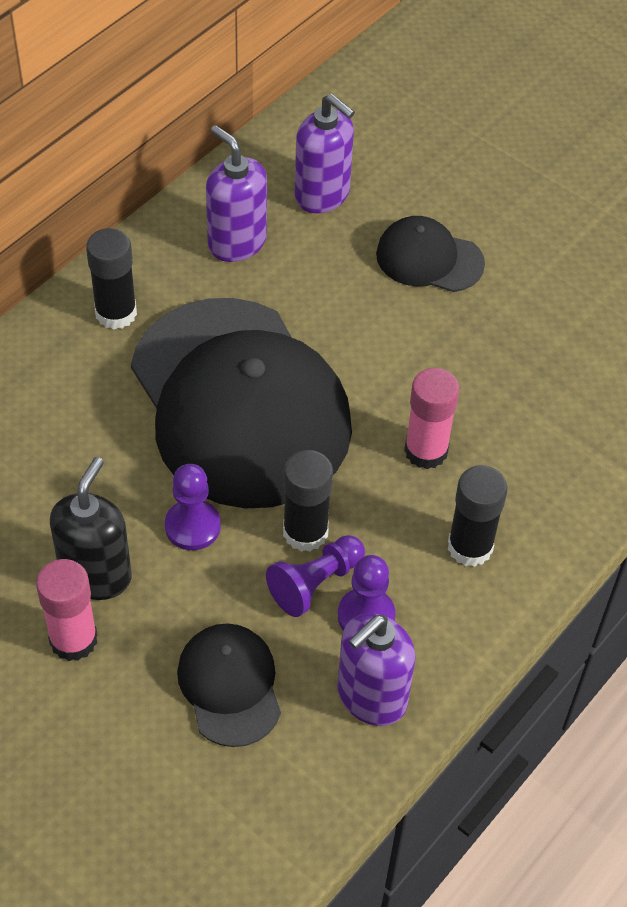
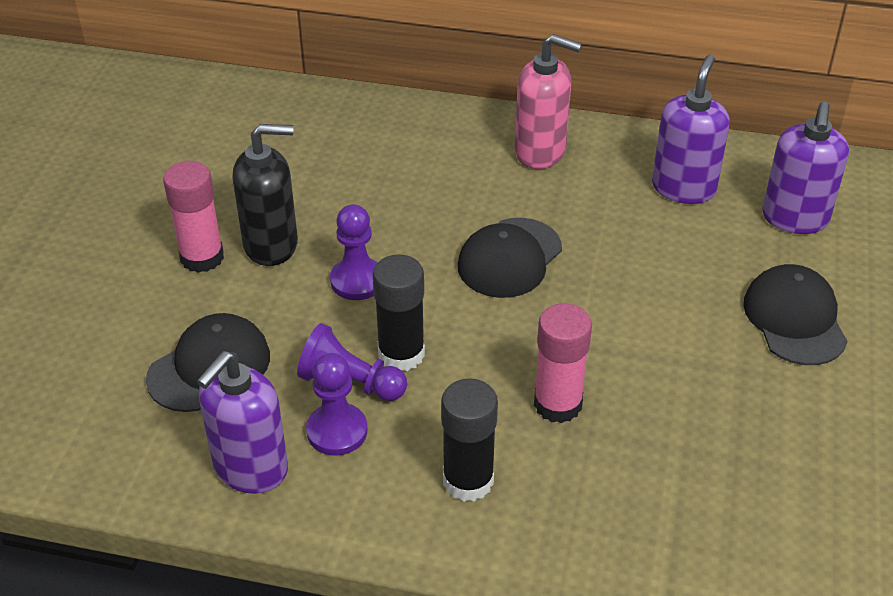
camera: 65 degrees right, 10 degrees down
(116, 313) = (540, 151): black glue stick -> pink soap dispenser
(239, 402) = (509, 258): black cap -> black cap, size x0.45
(371, 697) = (250, 468): purple soap dispenser -> purple soap dispenser turned 75 degrees counterclockwise

